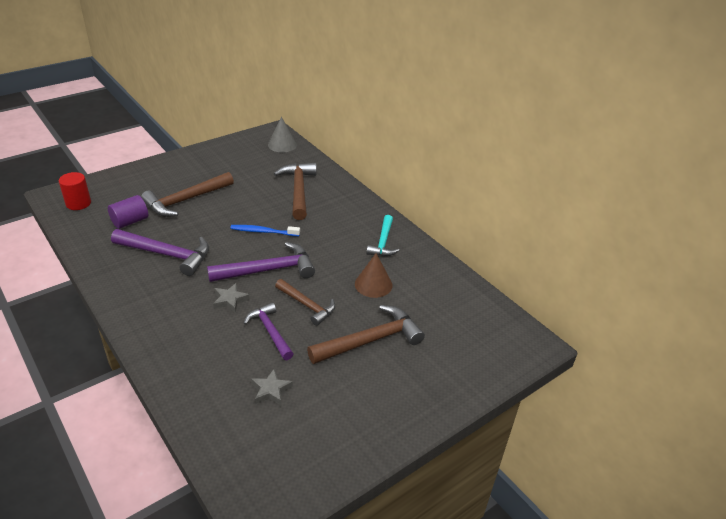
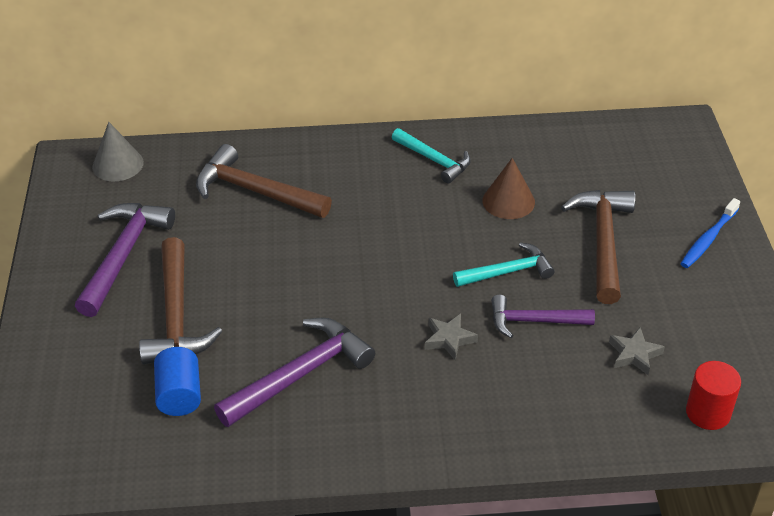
camera: 55 degrees left, 5 degrees up
(78, 203) = (70, 448): red cylinder -> red cylinder (708, 413)
(130, 221) = (180, 395): purple cylinder -> blue cylinder
(263, 232) = (325, 259): blue toothbrush -> blue toothbrush (708, 239)
(268, 270) = (413, 282): purple hammer -> purple hammer (124, 255)
(307, 305) = (508, 272): brown hammer -> turquoise hammer

